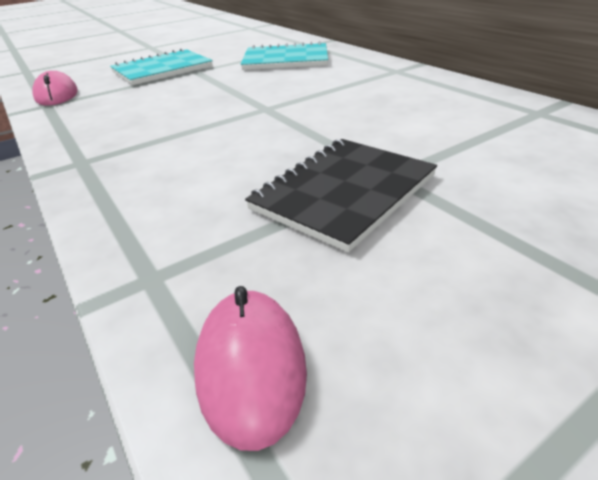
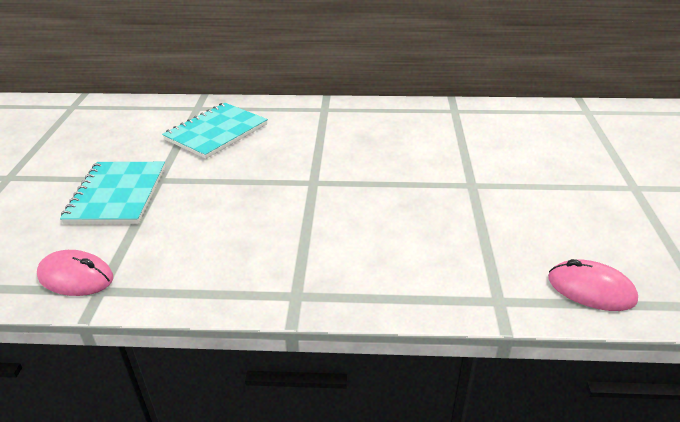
camera: 55 degrees left, 0 degrees up
(344, 192) = (474, 206): black notebook -> none

